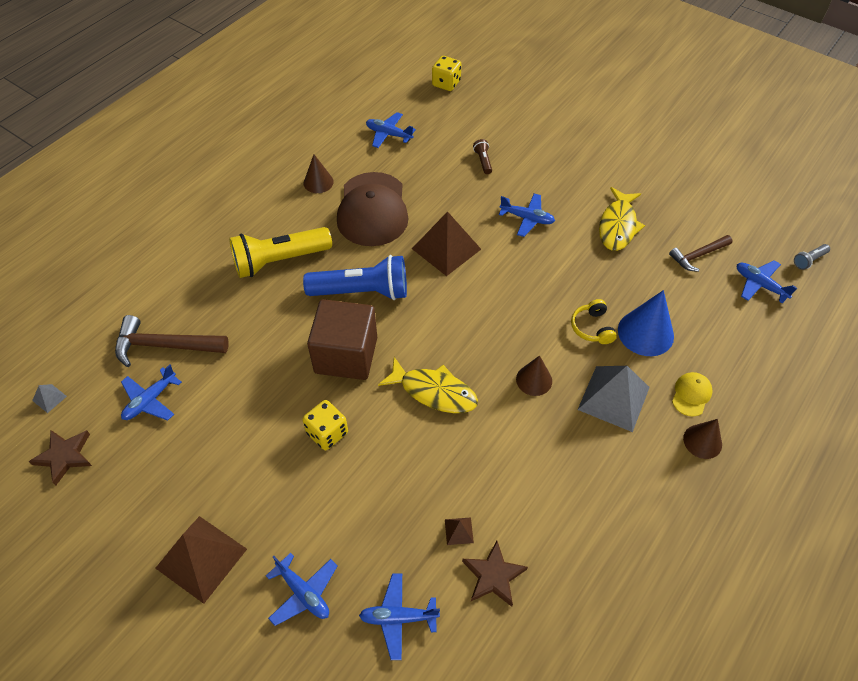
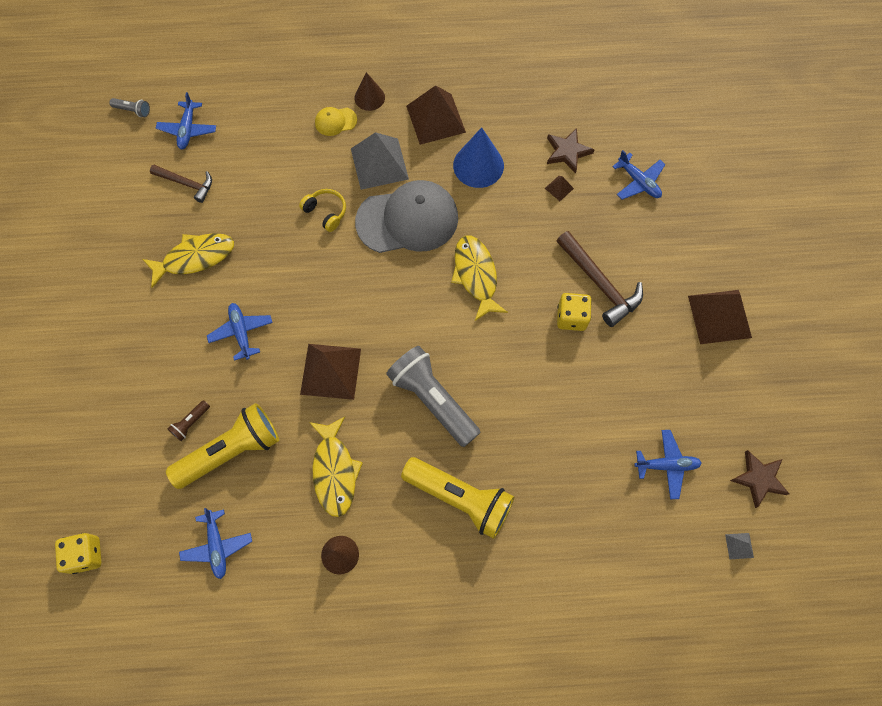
camera: 130 degrees left, 15 degrees up
(165, 346) = (618, 506): brown hammer -> brown hammer (599, 283)
(303, 593) = (677, 241): blue plane -> none
(346, 355) = (501, 360): brown cube -> none
(362, 292) = (433, 400): blue flashlight -> grey flashlight
(372, 209) = (335, 471): brown cap -> yellow fish
(442, 169) = (231, 451): none -> yellow flashlight
(534, 380) = (407, 220): brown cone -> grey cap
(592, 328) = (326, 212): yellow headphones -> yellow headphones turned 90 degrees counterclockwise
(632, 481) = (436, 119): none -> brown pyramid
(645, 333) = (301, 176): blue cone -> blue cone (478, 165)

